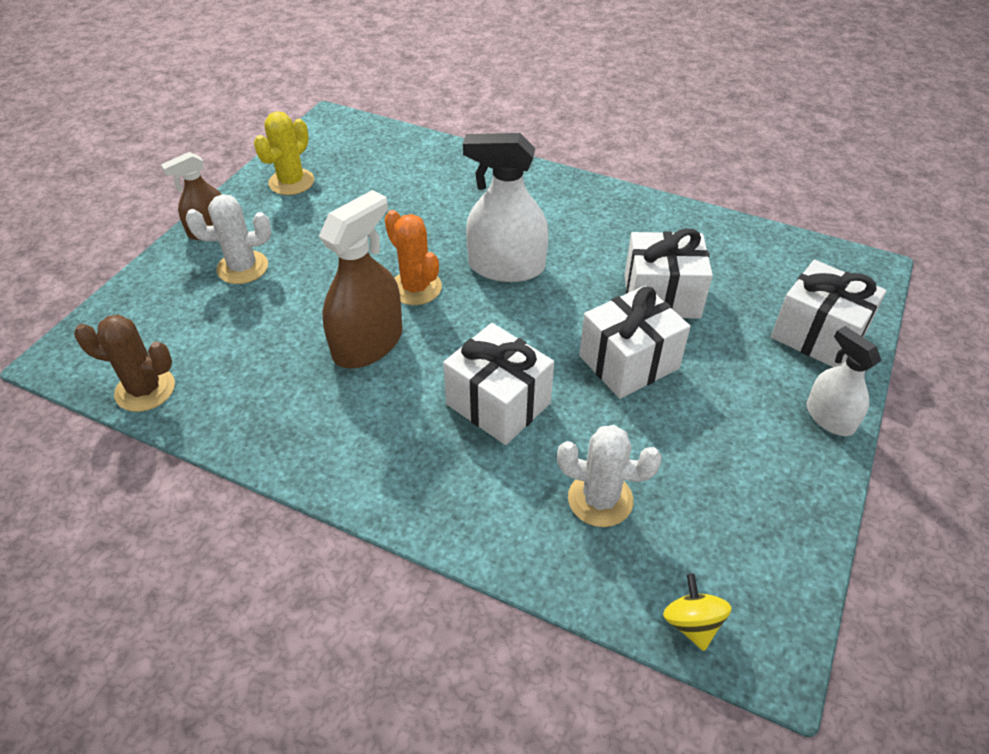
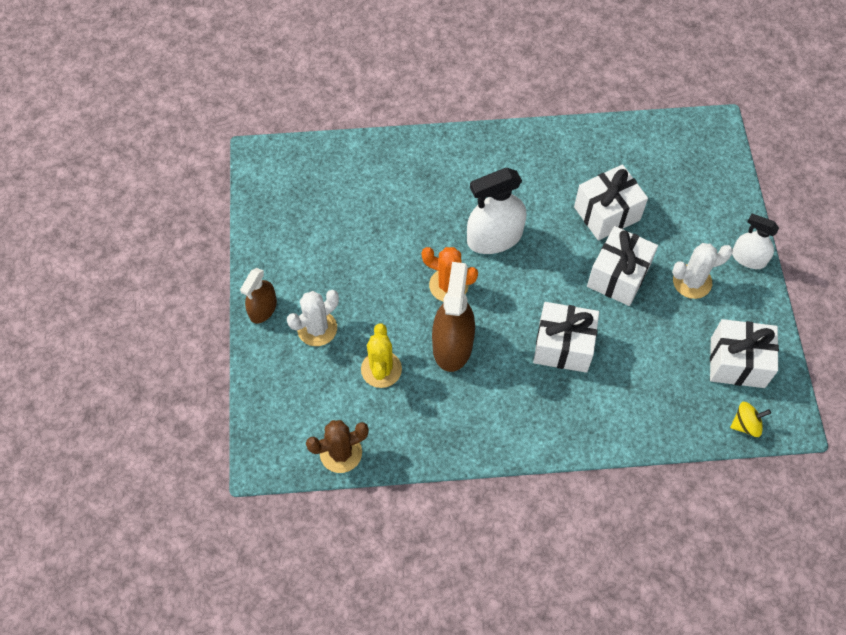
camera: 30 degrees left, 15 degrees up
(291, 182) = (283, 234): yellow cactus -> yellow cactus (381, 369)
(600, 499) = (659, 379): white cactus -> white cactus (692, 281)
(692, 623) = (746, 424): yellow spinning top -> yellow spinning top turned 120 degrees clockwise
(818, 335) = (713, 199): white gift -> white gift (737, 362)

